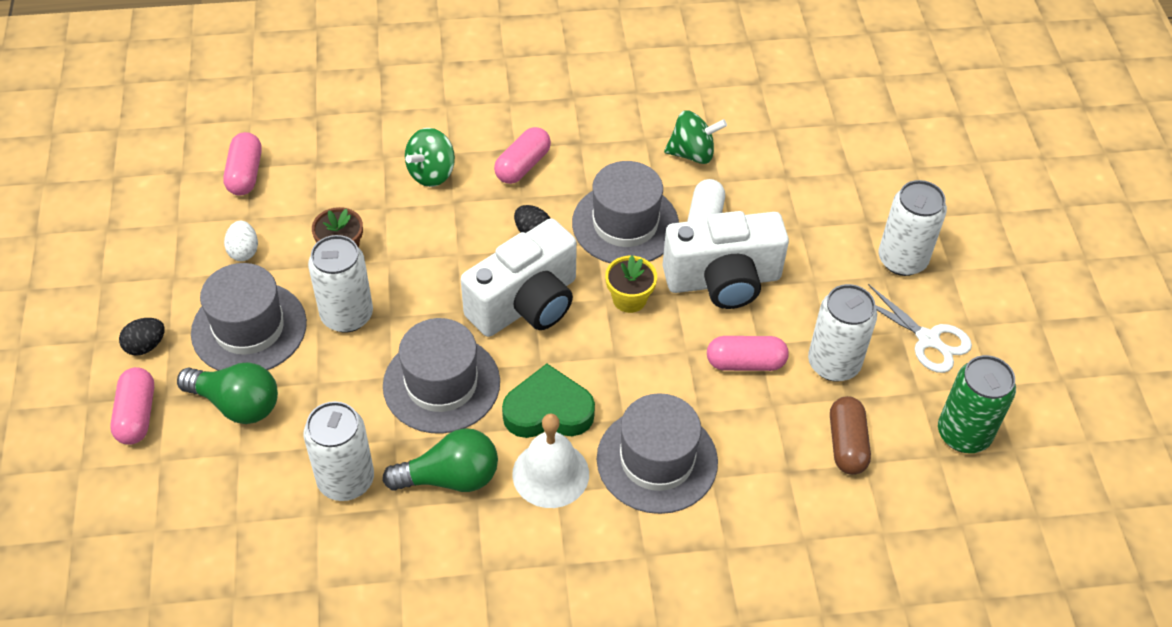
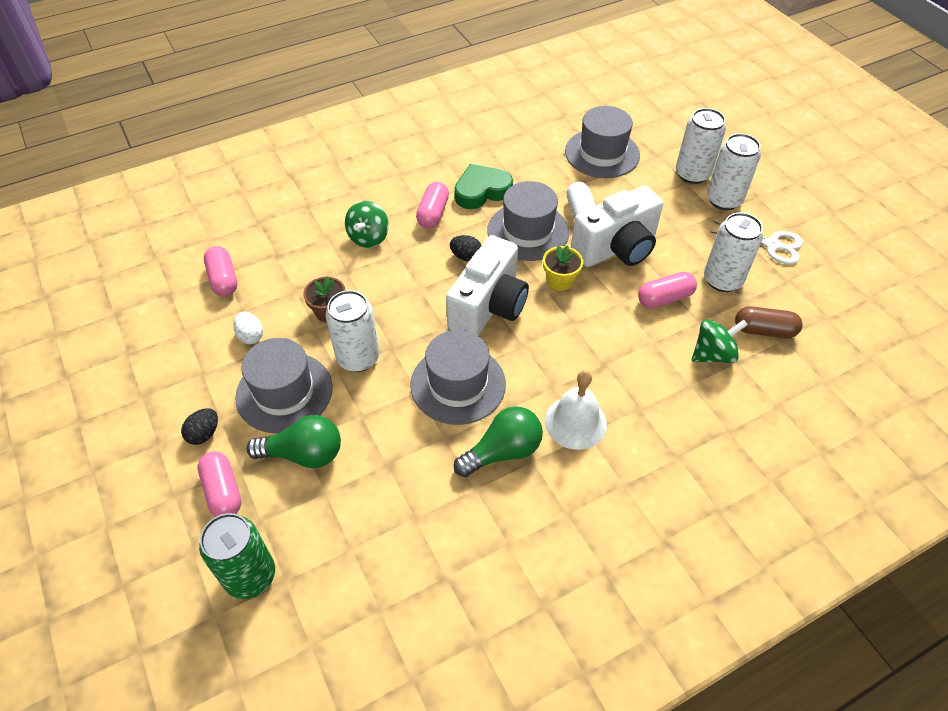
camera: 20 degrees left, 0 degrees up
(346, 480) = (423, 482): white can -> white can (692, 174)
(548, 410) = (547, 377): green heart -> green heart (482, 191)
(657, 460) = (645, 386): grey hat -> grey hat (602, 153)
(692, 153) = (547, 172): green spinning top -> green spinning top (713, 354)
(846, 444) = (764, 330): brown capsule -> brown capsule turned 60 degrees counterclockwise
(963, 434) = (833, 298): green can -> green can (250, 576)

